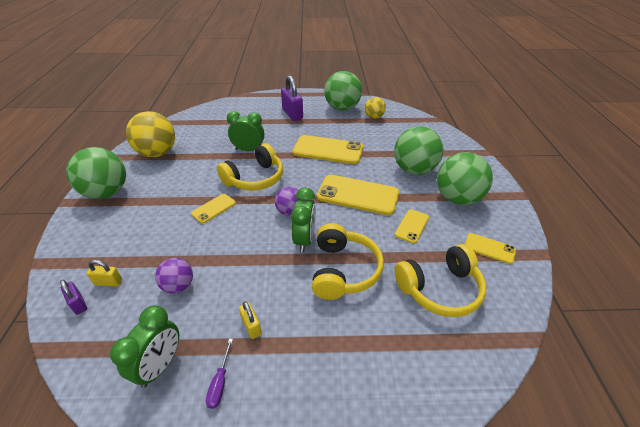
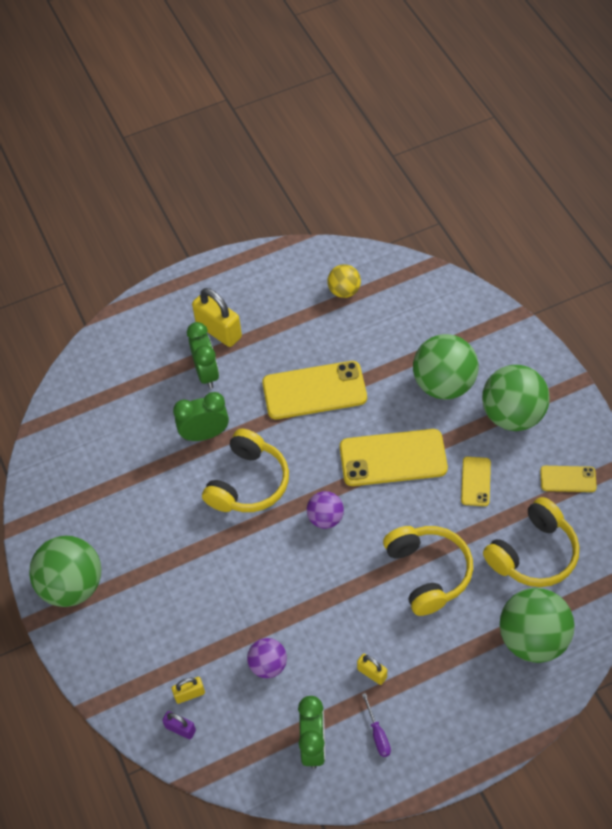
camera: 20 degrees left, 15 degrees up
(157, 153) = (79, 492): yellow ball -> none
(213, 208) = (230, 552): yellow phone -> none
(292, 114) = (219, 331): purple padlock -> yellow padlock
(304, 240) = (366, 551): green clock -> green clock (206, 373)
(342, 108) = (286, 287): green ball -> green ball (532, 639)

